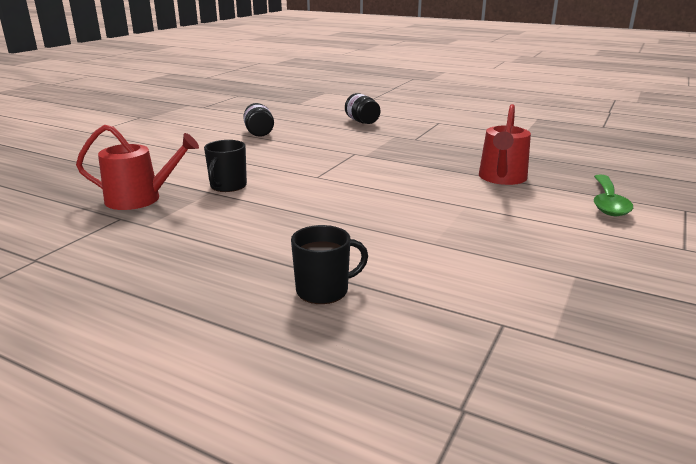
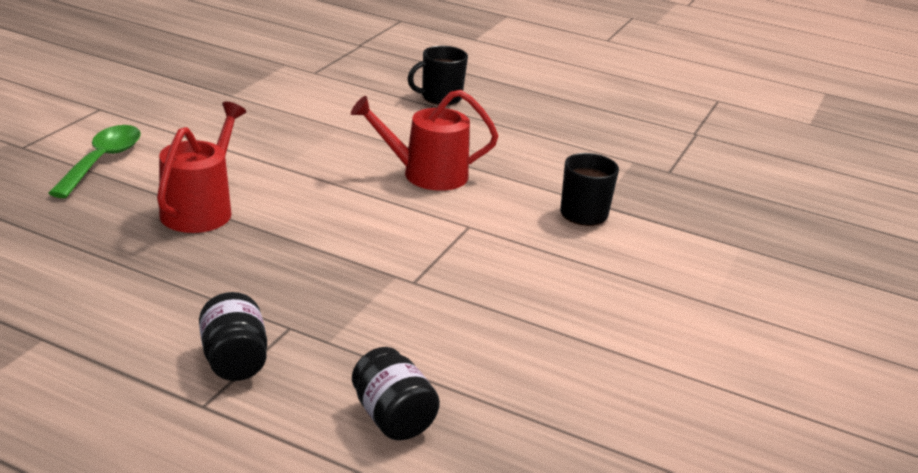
camera: 175 degrees right, 5 degrees up
(140, 199) = (676, 197): red watering can -> red watering can (427, 174)
(259, 132) = (617, 368): black jar -> black jar (234, 360)

